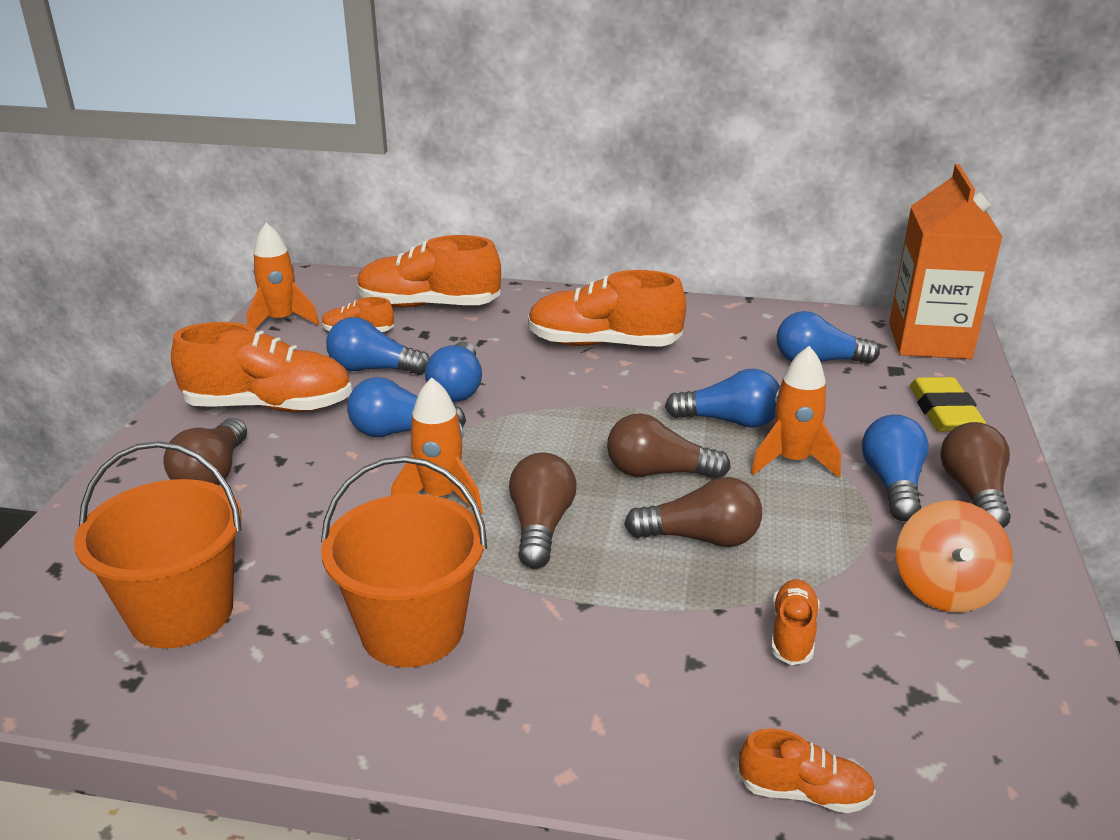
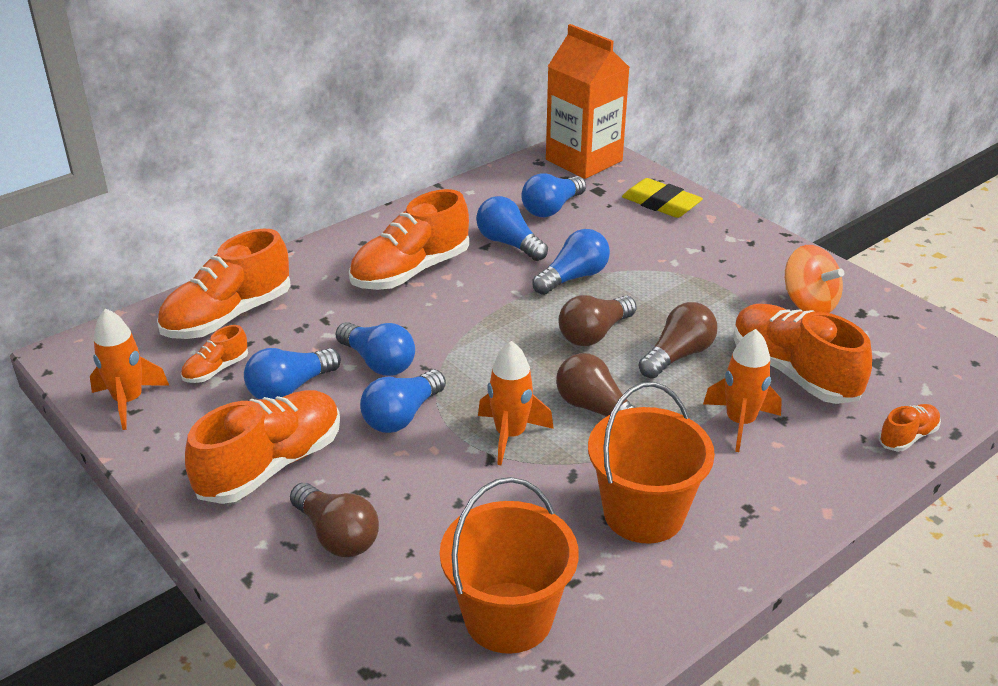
camera: 50 degrees left, 5 degrees up
(792, 461) = (643, 280): orange rocket -> orange rocket (740, 422)
(792, 634) = (793, 372): orange shoe -> orange shoe, size x2.08
(892, 484) = (706, 263): blue light bulb -> blue light bulb (509, 243)
(973, 493) = (743, 244): brown light bulb -> none

